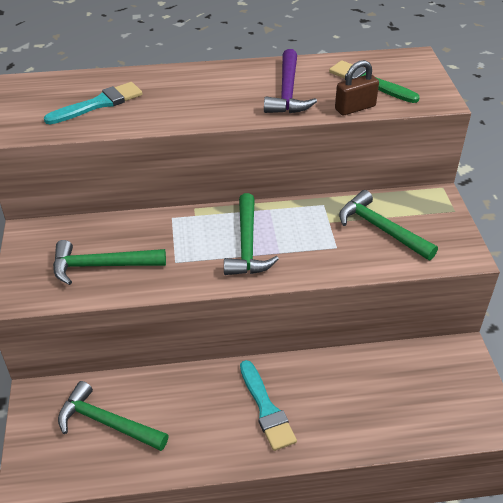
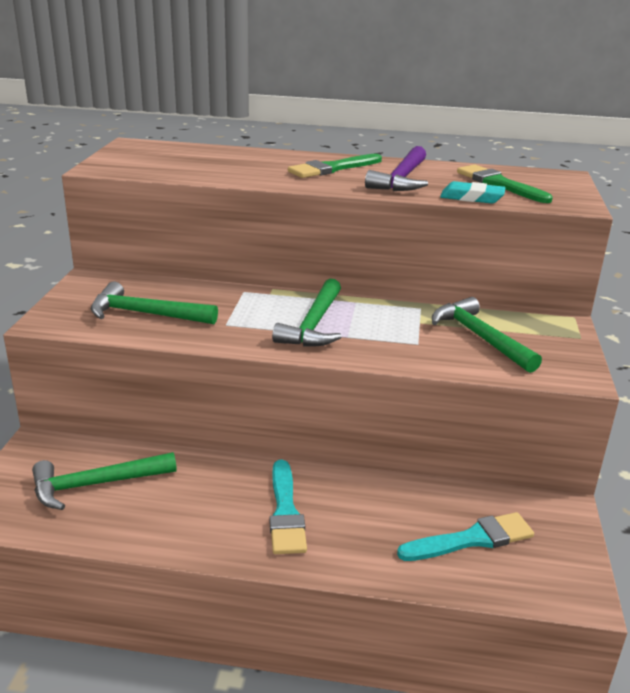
camera: 15 degrees right, 15 degrees down
(99, 104) = (197, 163): turquoise brush -> turquoise brush (471, 539)
(107, 423) = (96, 484): green hammer -> green hammer turned 60 degrees counterclockwise
(222, 87) = (332, 168): none -> green brush
(355, 108) = (472, 198): brown padlock -> turquoise eraser

